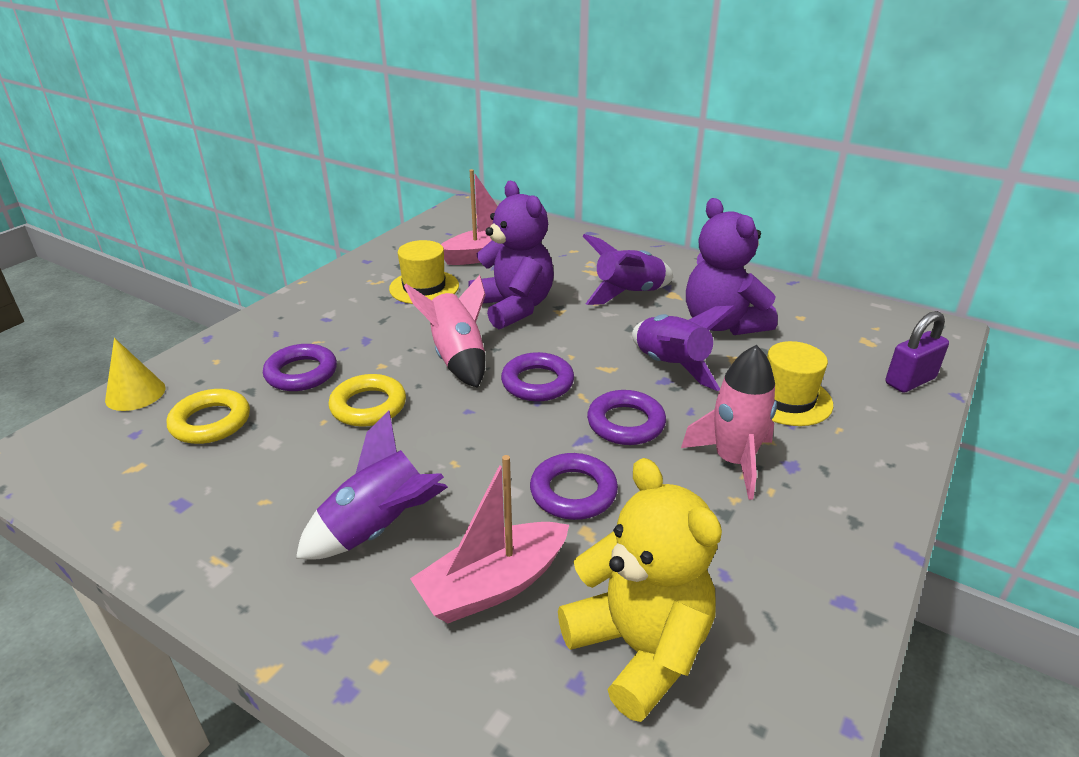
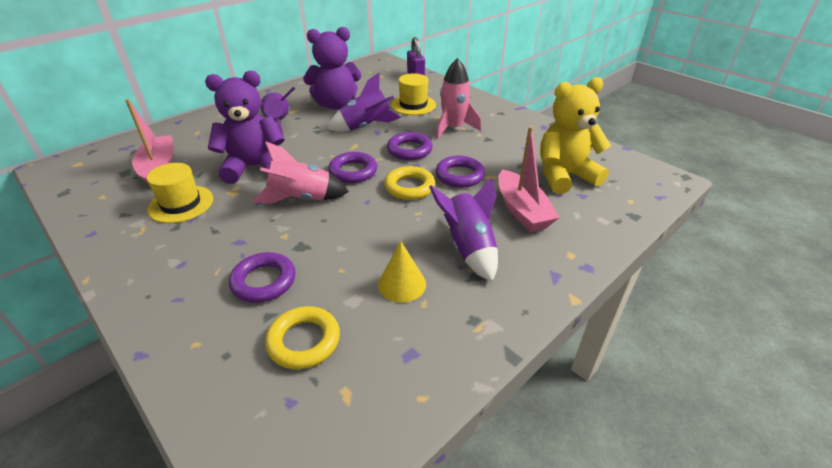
camera: 75 degrees left, 5 degrees up
(135, 393) = (213, 411): yellow cone -> yellow cone (402, 284)
(368, 406) = (335, 245): yellow ring -> yellow ring (409, 187)

